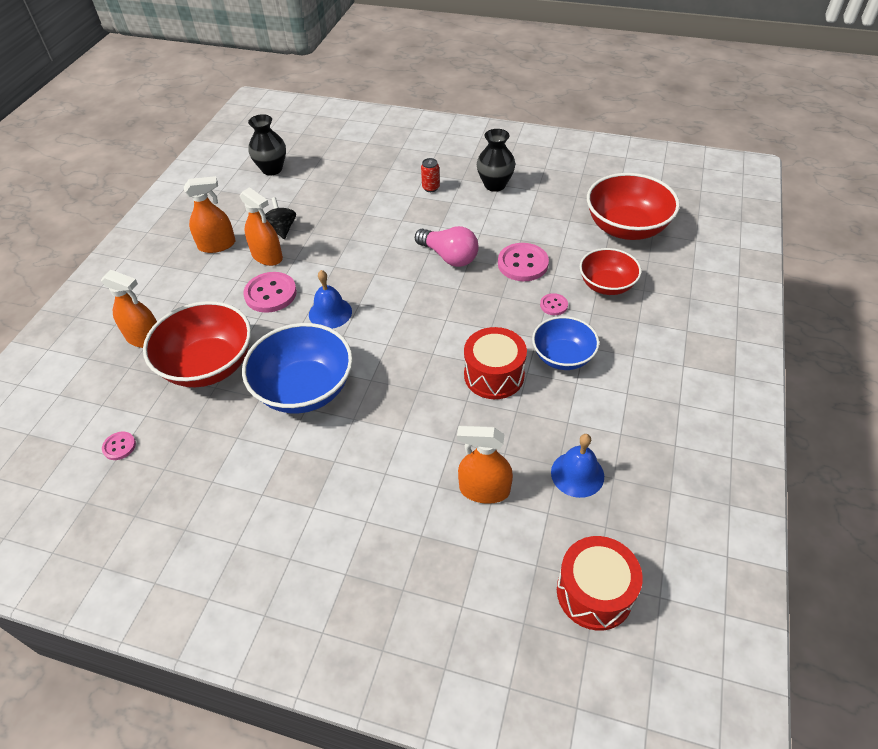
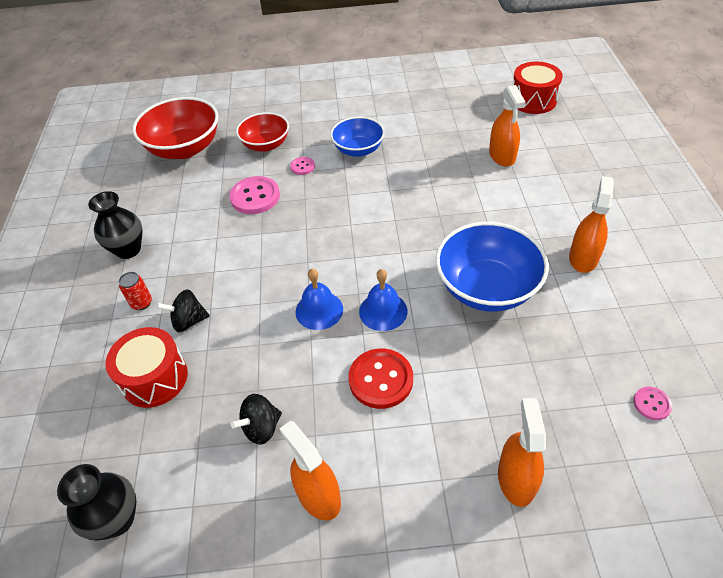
camera: 110 degrees left, 0 degrees up
(209, 365) = (510, 383): red bowl -> none
(267, 256) = (319, 417): orange spray bottle -> orange spray bottle (583, 258)
(270, 294) = (381, 379): pink button -> red button
(396, 208) = (188, 321): none -> black spinning top
(449, 256) = (262, 249): pink light bulb -> none
(494, 375) = (398, 179): red drum -> red drum (154, 378)
(577, 474) = (459, 122): blue bell -> blue bell (319, 310)

